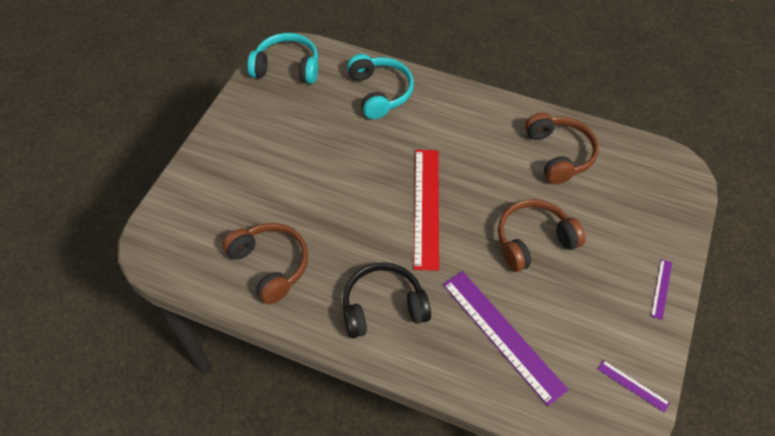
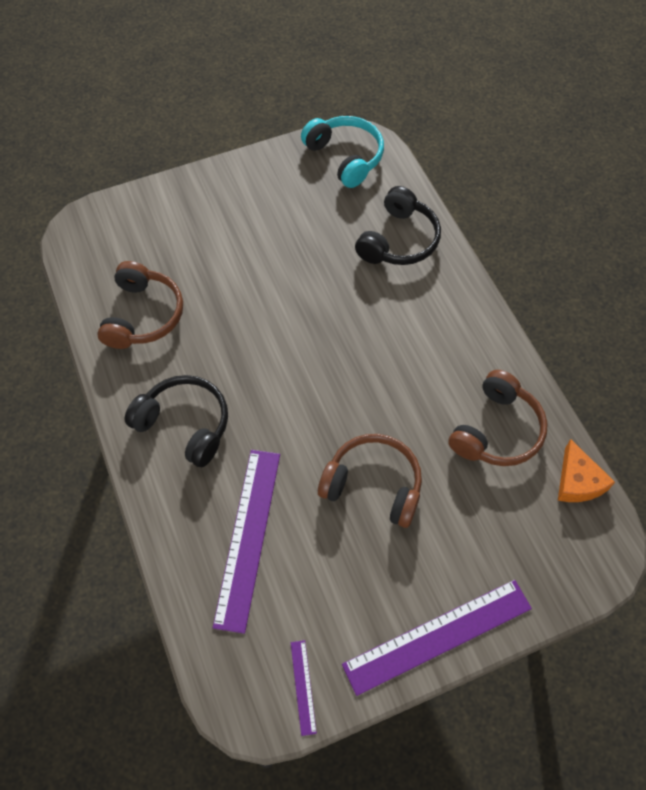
camera: 45 degrees right, 5 degrees up
(380, 92) = (398, 240): turquoise headphones -> black headphones
(426, 207) = (316, 374): red ruler -> none
(627, 146) = (577, 481): none -> orange cheese
(661, 288) = (437, 636): purple ruler -> purple ruler, size x2.26

